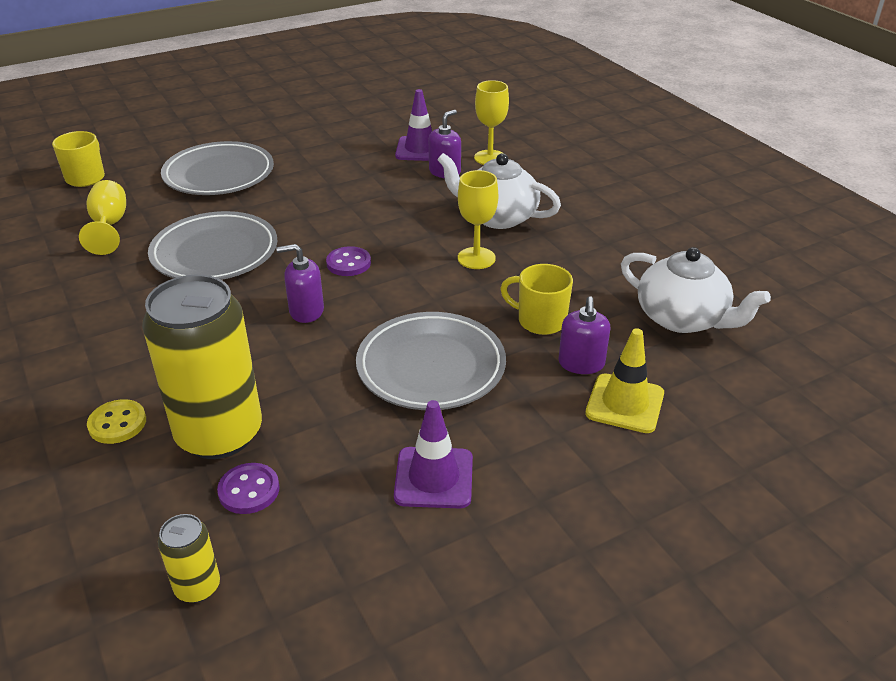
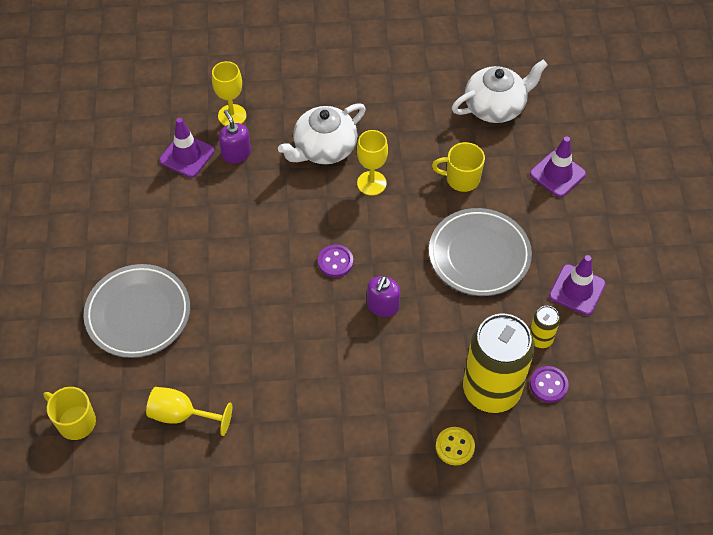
camera: 65 degrees left, 20 degrees up
(197, 587) = (612, 427): yellow can -> yellow can (540, 338)
(215, 253) = (271, 345): grey plate -> none
(540, 321) = (461, 179): yellow mug -> yellow mug turned 45 degrees clockwise
(581, 363) = (513, 177): purple soap dispenser -> none
(625, 403) = (557, 174): yellow traffic cone -> purple traffic cone

